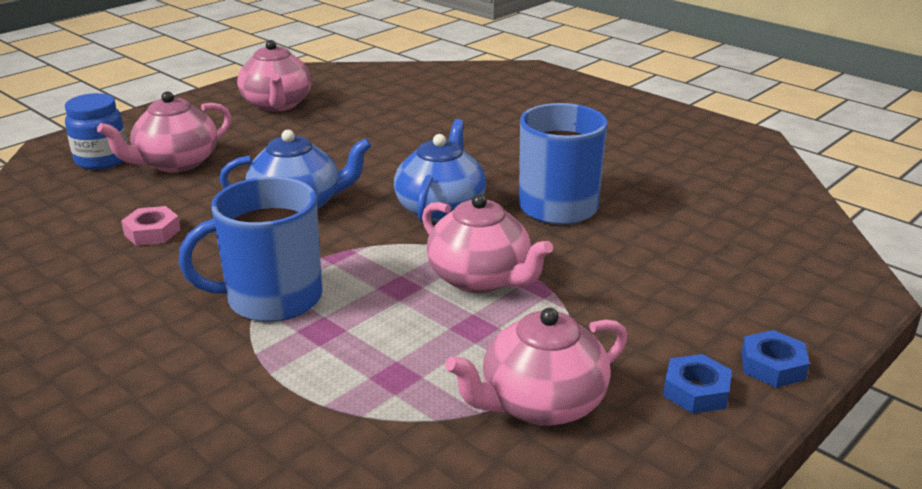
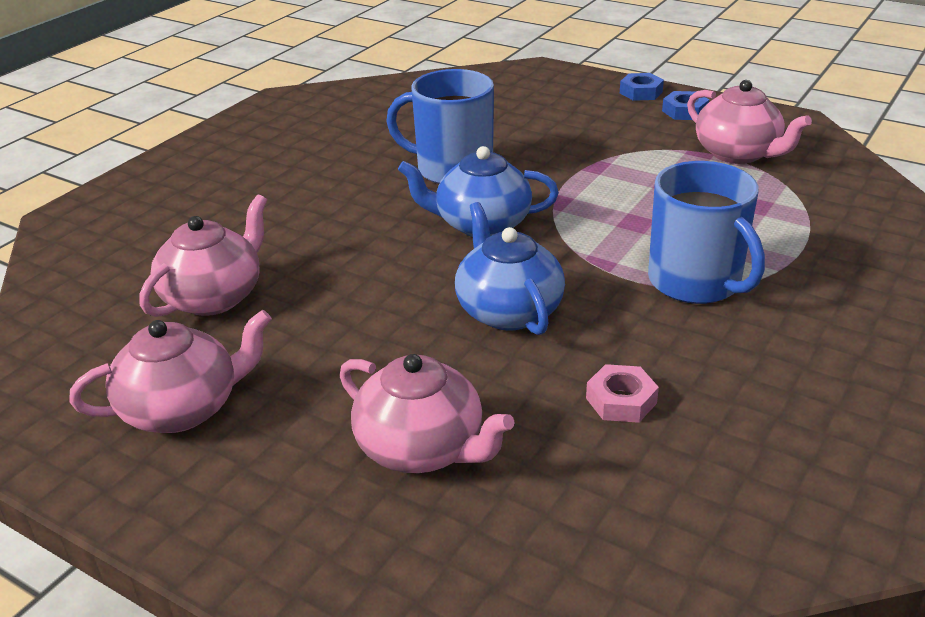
camera: 100 degrees left, 5 degrees up
(102, 160) = (432, 539): blue jar -> none
(480, 278) = (598, 190): pink teapot -> pink teapot (214, 297)

